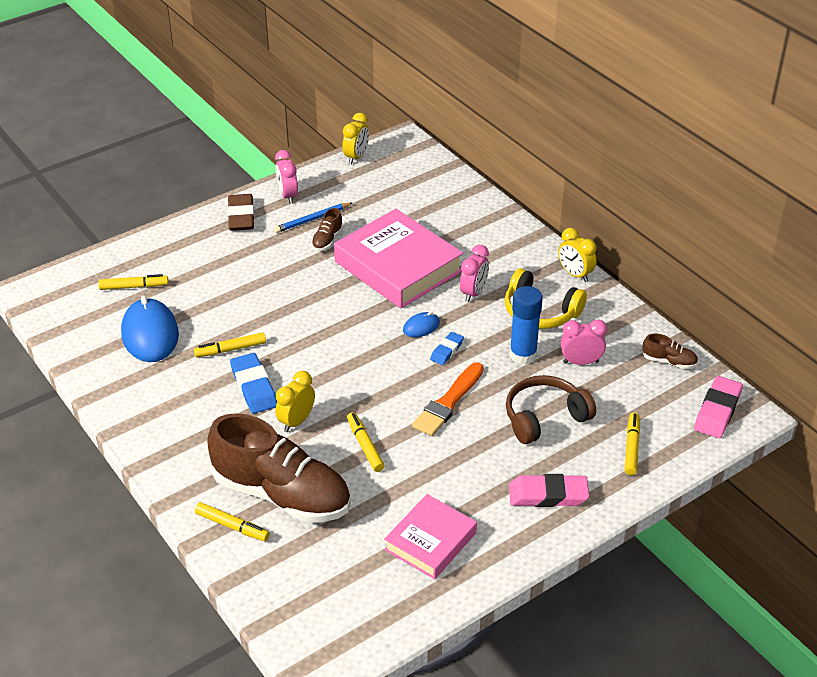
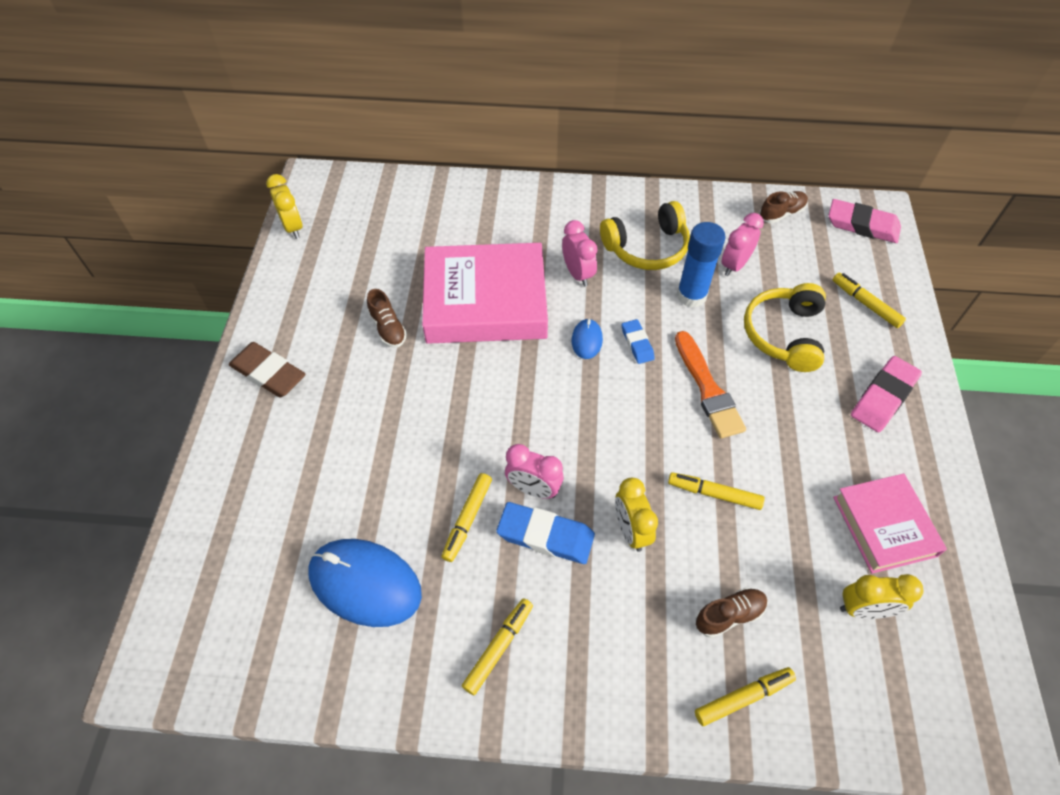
camera: 50 degrees left, 15 degrees up
(134, 286) = (268, 548): yellow marker -> yellow marker (498, 647)
(282, 494) = (729, 615): brown shoe -> brown shoe, size x0.40
(288, 196) = (284, 315): pink clock -> pink clock (533, 489)
(312, 219) = (343, 319): blue pencil -> none
(544, 417) = (783, 334): brown headphones -> yellow headphones
(575, 274) = (621, 195): yellow clock -> yellow clock (864, 609)
(717, 411) = (862, 225): pink eraser -> pink eraser turned 45 degrees counterclockwise

